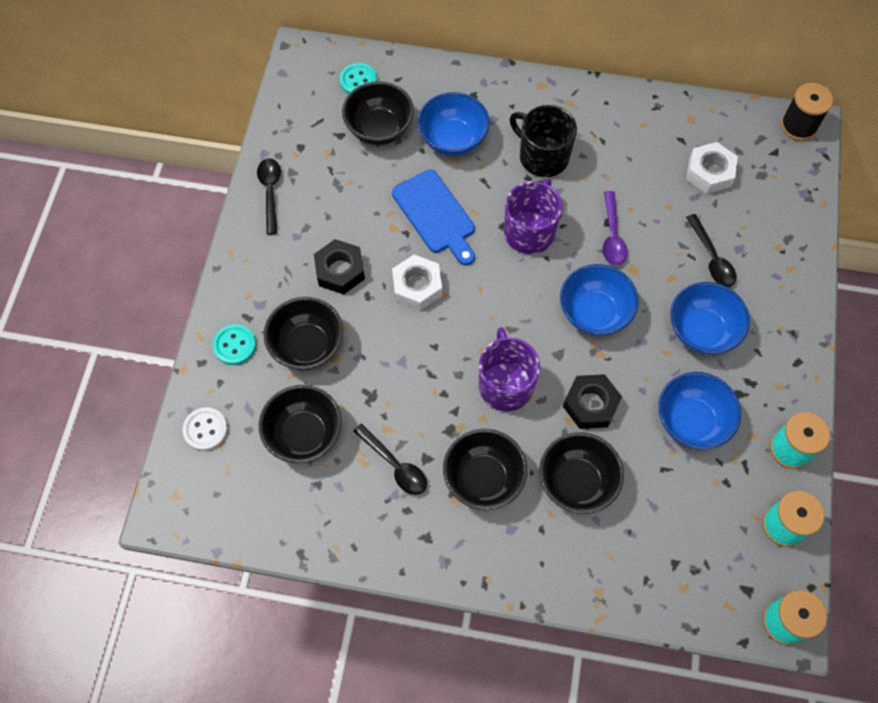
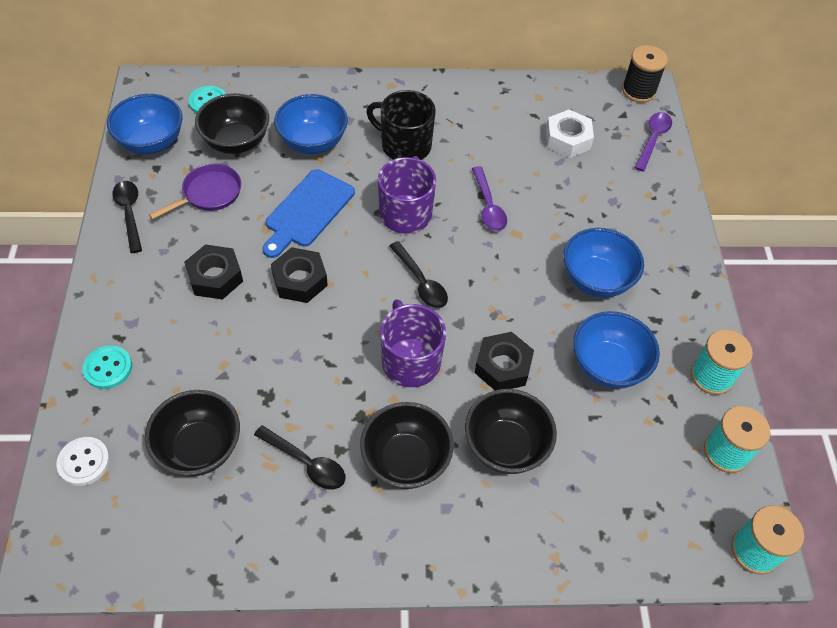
camera: 15 degrees left, 10 degrees down
(307, 346) = (190, 356): black bowl -> none
(346, 182) = (209, 194): none -> purple pan
(417, 286) = (300, 280): white nut -> black nut
(435, 215) = (307, 211): blue cutting board -> blue cutting board turned 75 degrees clockwise
(594, 313) = (486, 279): blue bowl -> blue bowl (151, 142)
(711, 258) = (589, 212): black spoon -> black spoon (421, 282)
(798, 185) = (653, 139): none -> purple spoon

